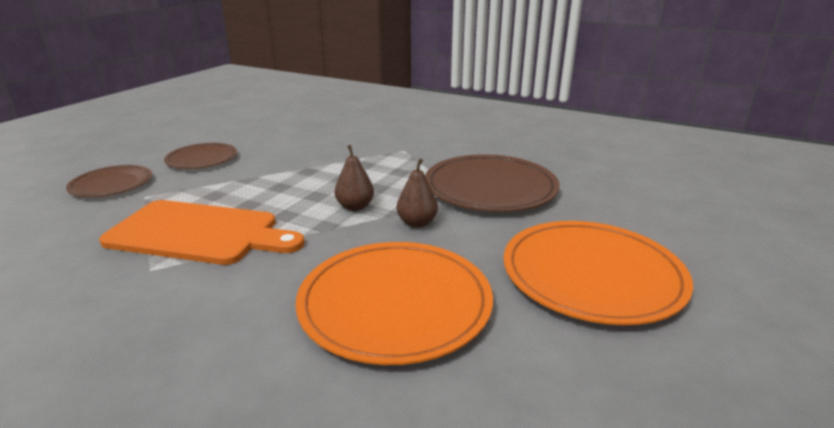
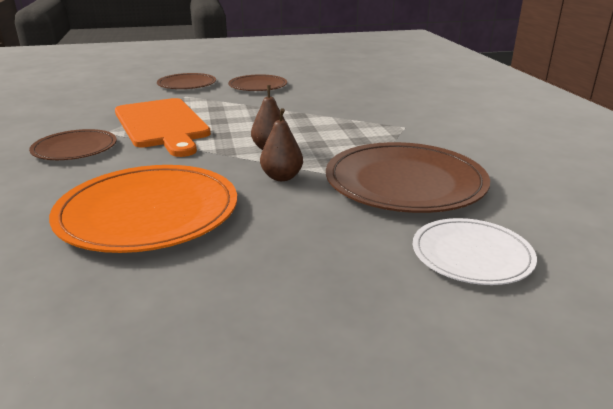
camera: 50 degrees right, 0 degrees up
(160, 302) = (75, 148): none -> brown plate
(592, 275) = (310, 285): orange plate -> none
(605, 211) = (471, 255): none -> white plate

